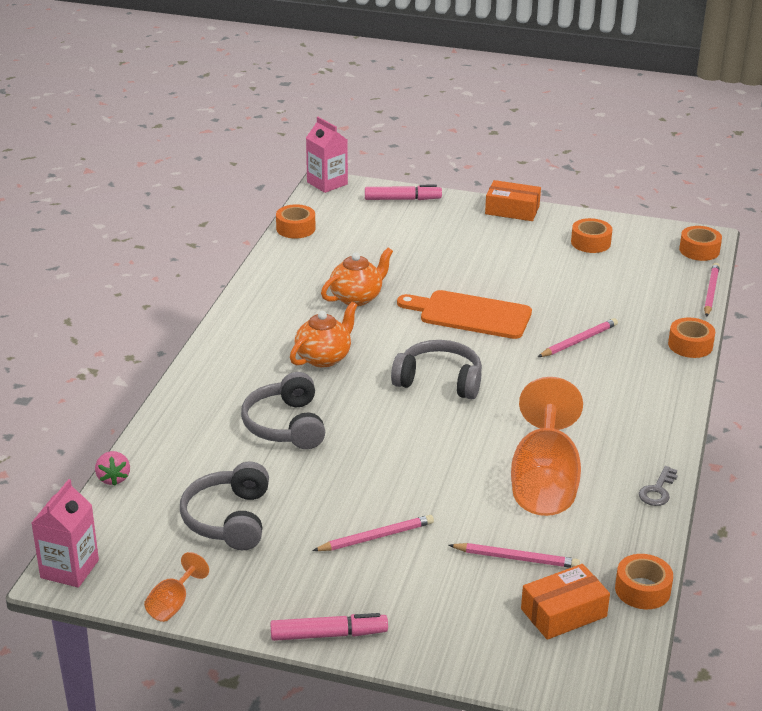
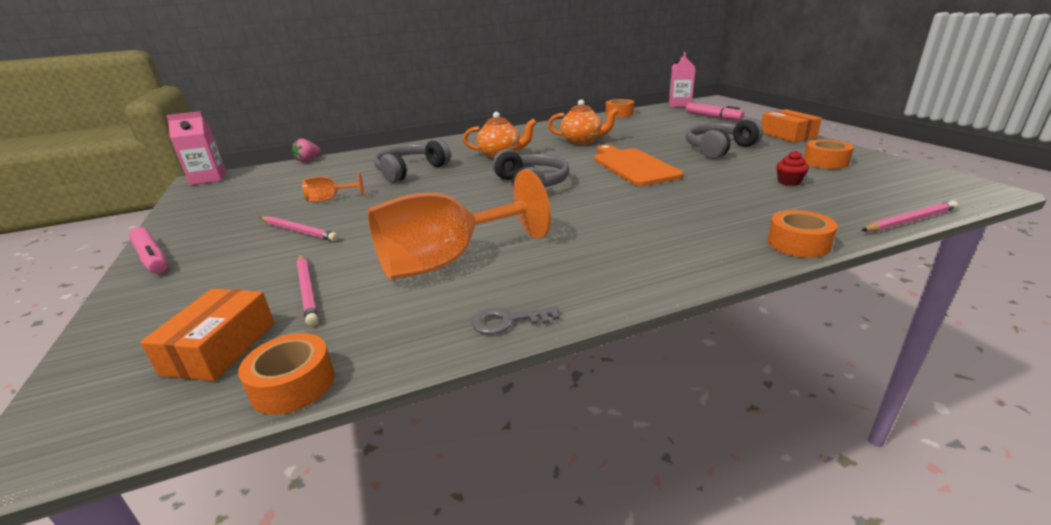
camera: 55 degrees right, 5 degrees down
(173, 604) = (179, 207): orange goblet -> orange goblet (330, 199)
(229, 519) = (287, 191): grey headphones -> grey headphones (718, 149)
(563, 613) = (220, 348): orange box -> orange box turned 75 degrees clockwise
(578, 341) = (684, 203): pink pencil -> none
(603, 281) = (789, 182): none -> red cupcake
(699, 250) = (952, 194): orange tape -> none

